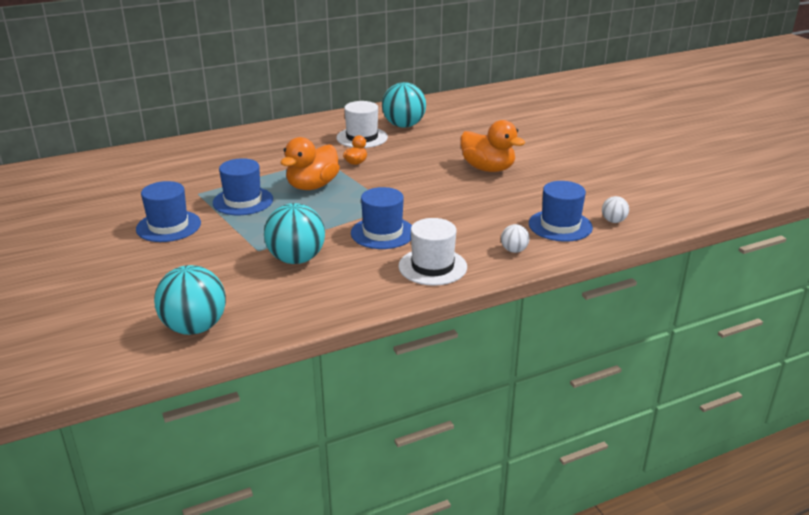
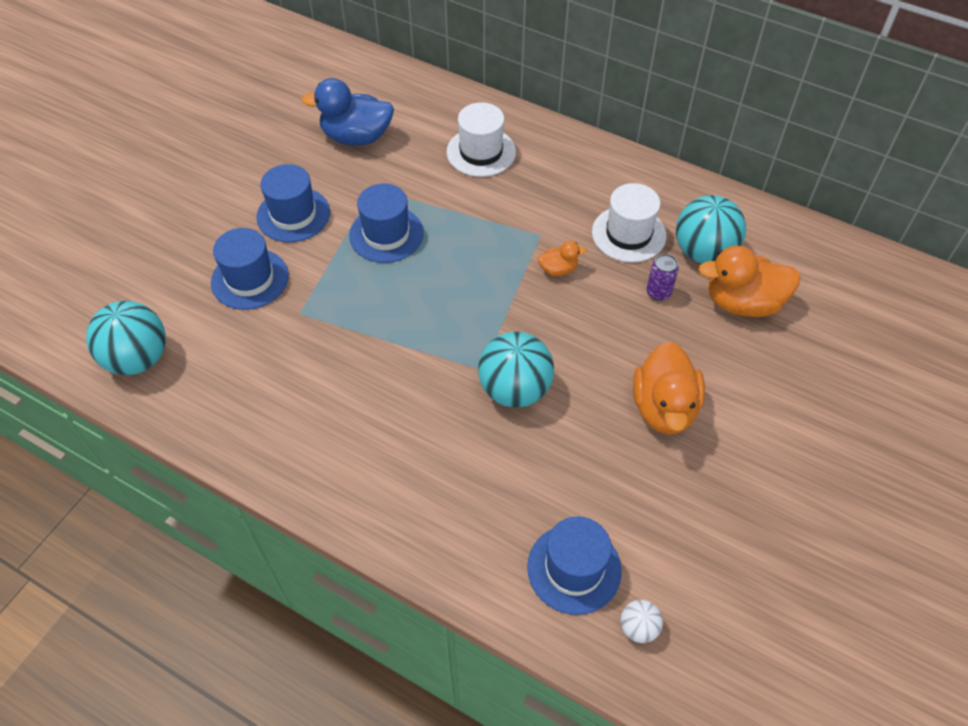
camera: 55 degrees right, 25 degrees up
(142, 184) = (356, 137): none -> blue duck
(296, 259) = (304, 355): turquoise ball -> turquoise ball (515, 389)
(312, 186) = (467, 268): orange duck -> orange duck (742, 303)
(382, 233) = (414, 395): blue hat -> blue hat (250, 279)
(413, 144) = (658, 292): none -> purple can
(432, 266) = (375, 485): white hat -> white hat (481, 152)
(514, 250) = (471, 548): white ball -> none

